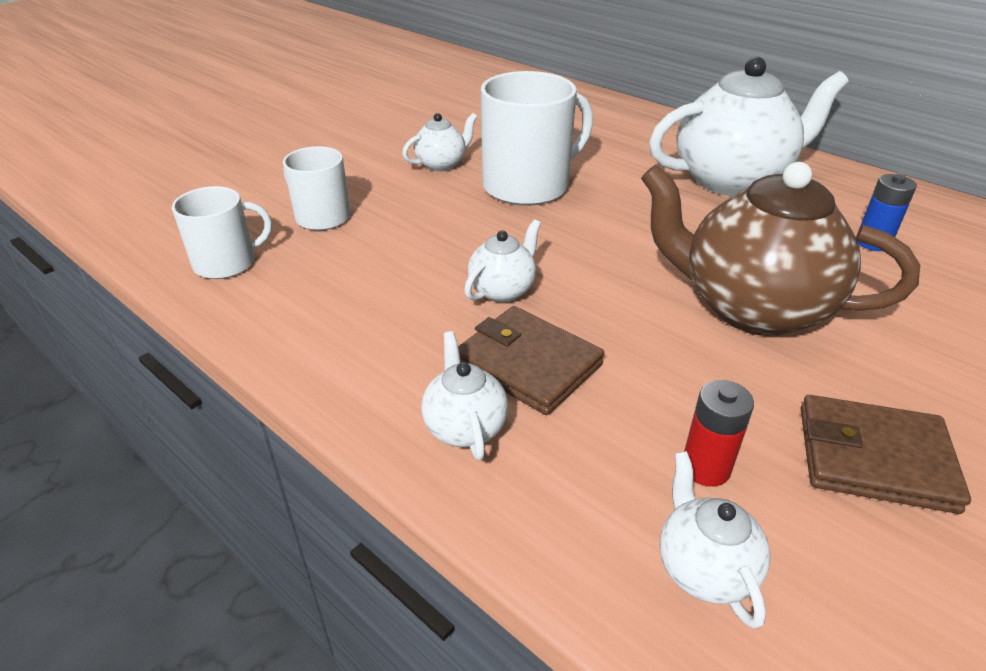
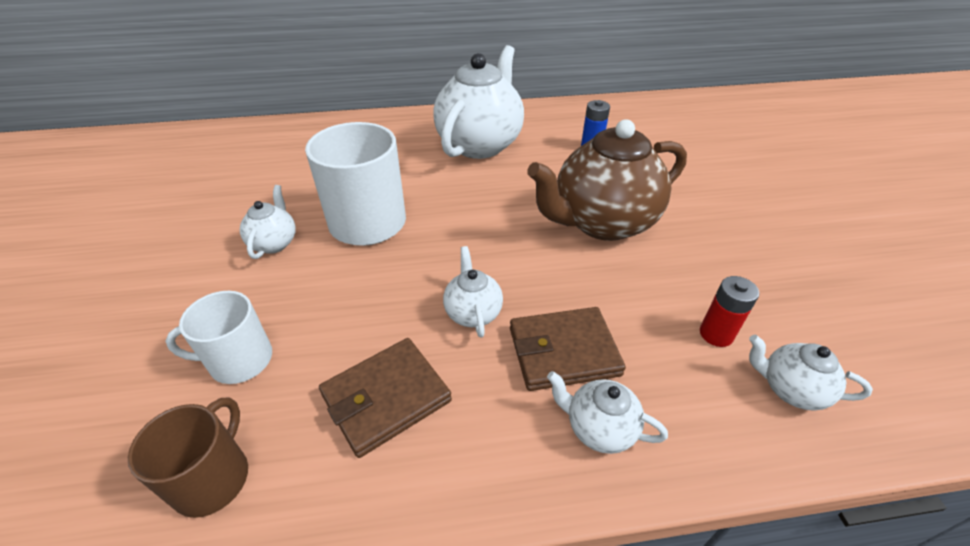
camera: 50 degrees left, 5 degrees up
(227, 263) = (213, 478): white mug -> brown mug
(874, 458) = (748, 268): brown wallet -> brown wallet (386, 397)

